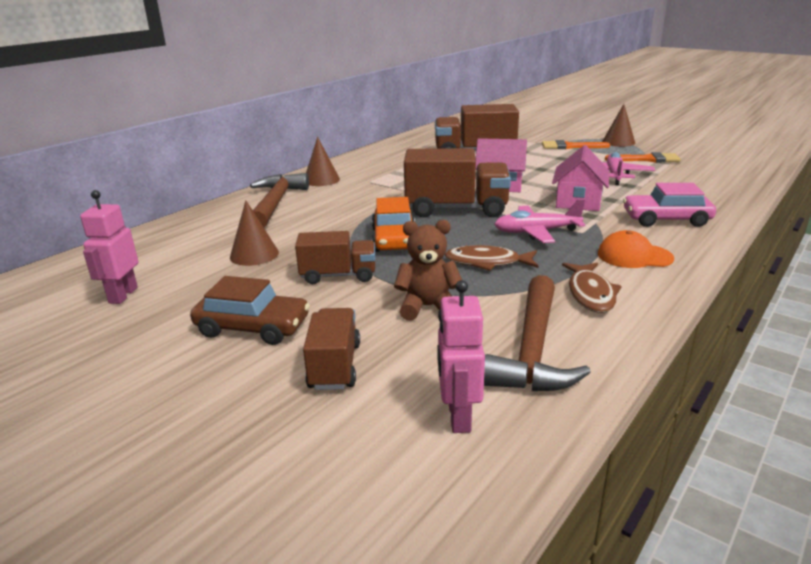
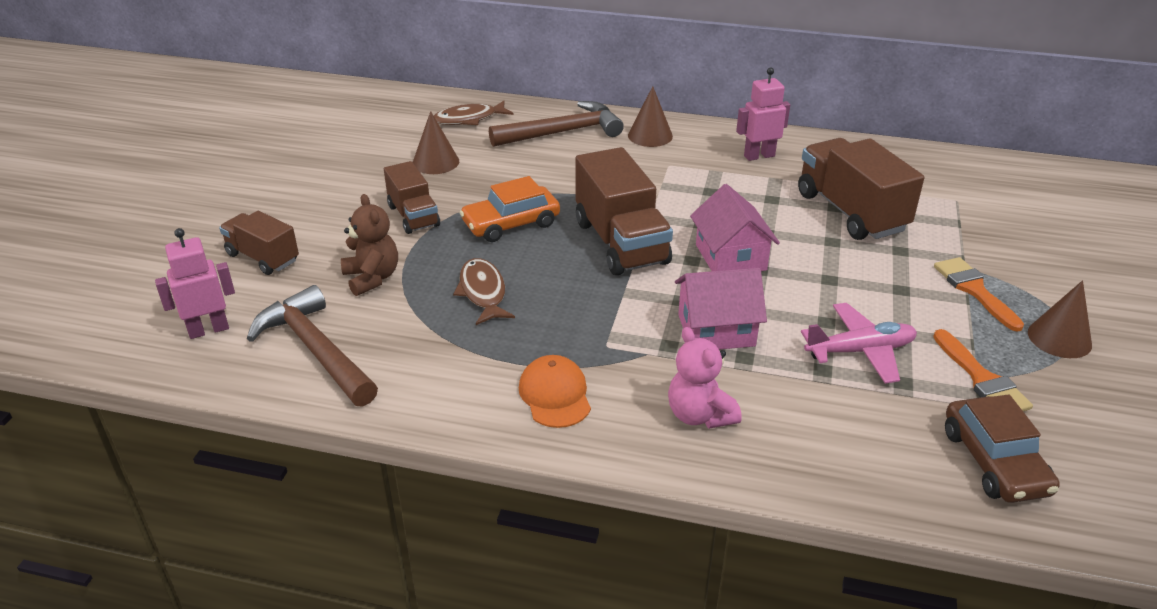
camera: 65 degrees right, 10 degrees up
(123, 295) = (337, 134): pink robot -> pink robot (759, 156)
(253, 327) = (308, 205): brown car -> brown car (994, 462)
(335, 366) = (263, 257): brown truck -> brown truck turned 120 degrees counterclockwise
(533, 349) = (316, 350): brown hammer -> brown hammer turned 60 degrees clockwise
(536, 232) = (586, 312): pink plane -> none
(590, 294) = (439, 371): brown fish -> brown fish (469, 119)
(666, 219) = (699, 415): pink car -> pink teddy bear

